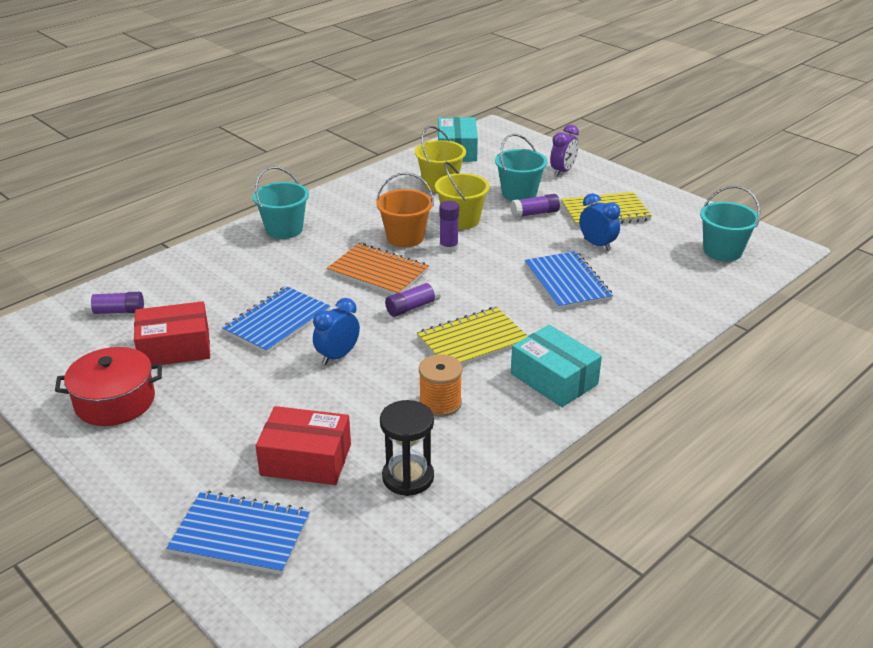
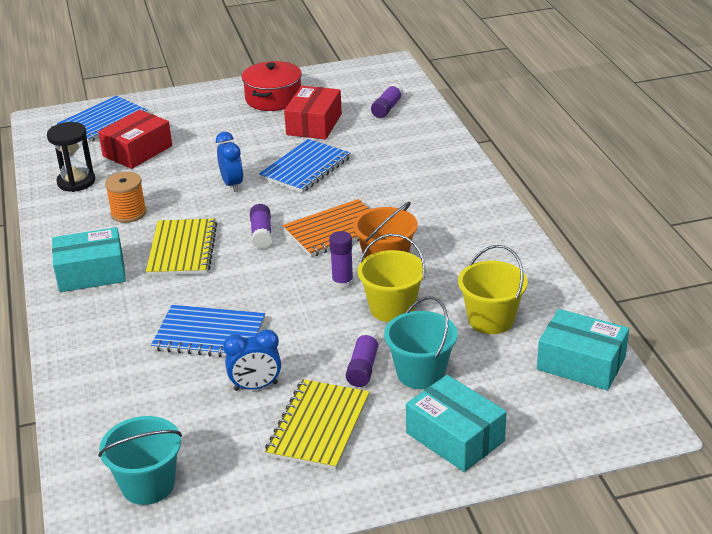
camera: 120 degrees right, 0 degrees up
(277, 322) = (305, 168): blue notebook -> blue notebook turned 60 degrees clockwise
(284, 229) = (461, 198): turquoise bucket -> none
(562, 171) = (455, 437): purple clock -> turquoise box

